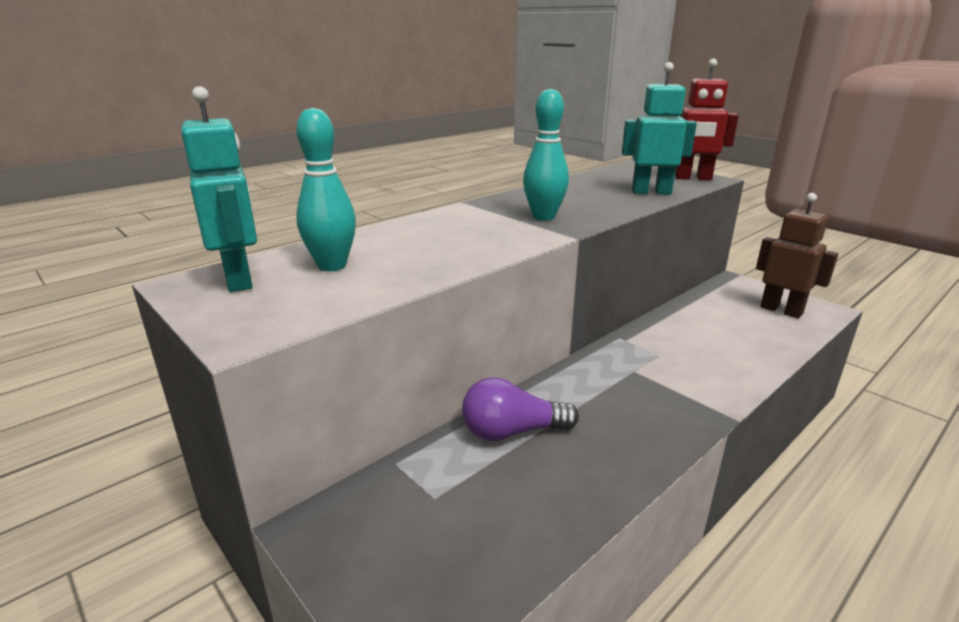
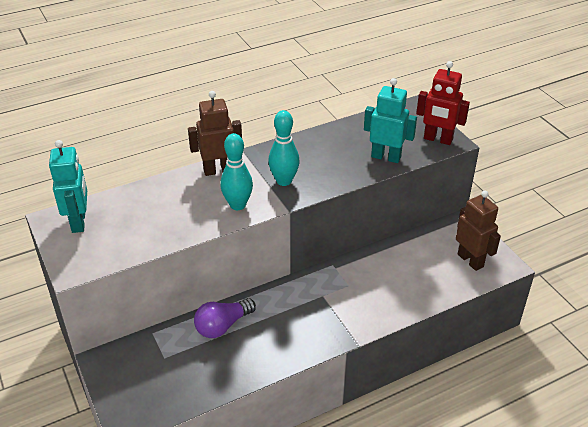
camera: 15 degrees right, 15 degrees up
(332, 266) = (130, 216): turquoise bowling pin -> turquoise bowling pin (237, 205)
(444, 217) = (218, 170): none -> brown robot
(512, 432) = (222, 326): purple light bulb -> purple light bulb turned 45 degrees counterclockwise

